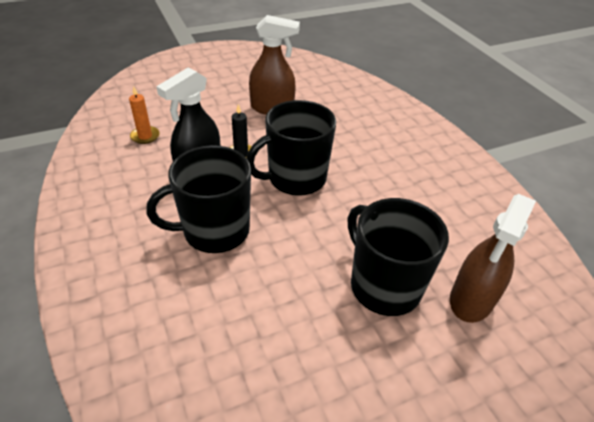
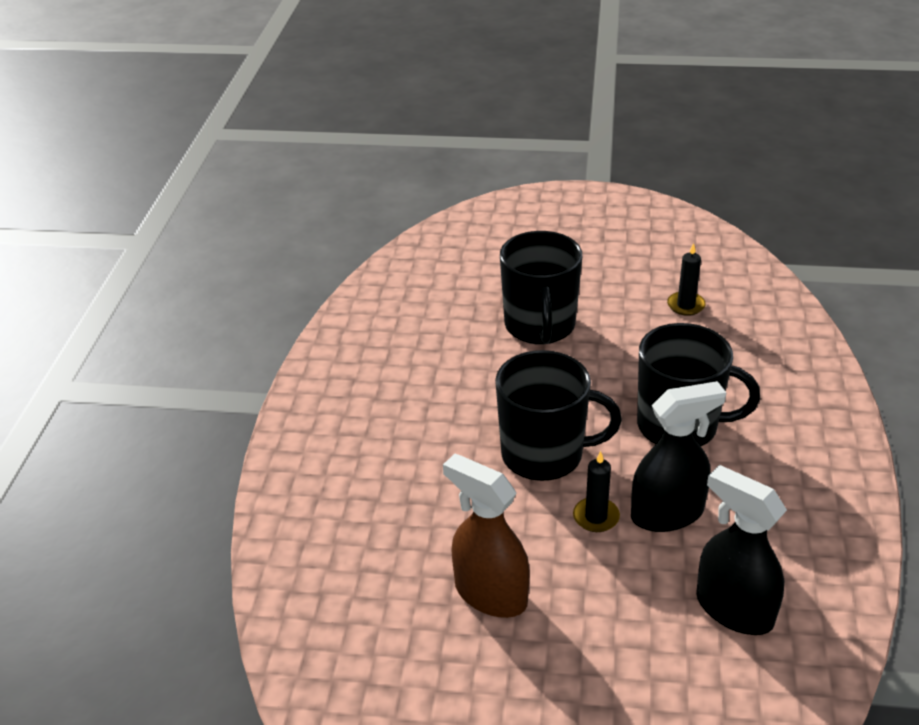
camera: 145 degrees left, 5 degrees down
(145, 136) = (733, 609): orange candle -> black spray bottle
(265, 381) = (686, 305): none -> black candle
(471, 299) = (474, 294): brown spray bottle -> none

